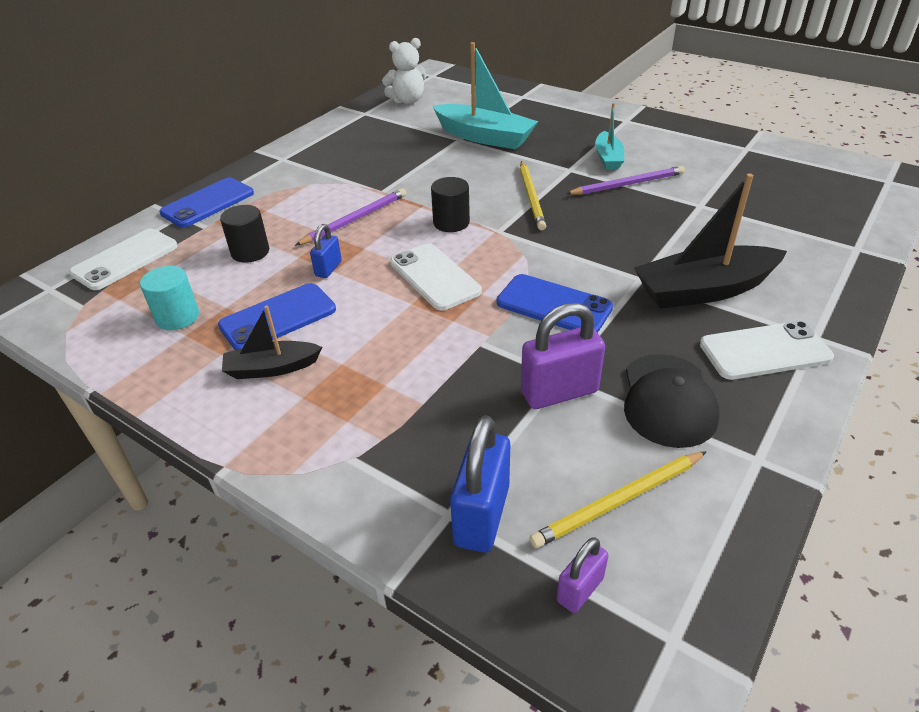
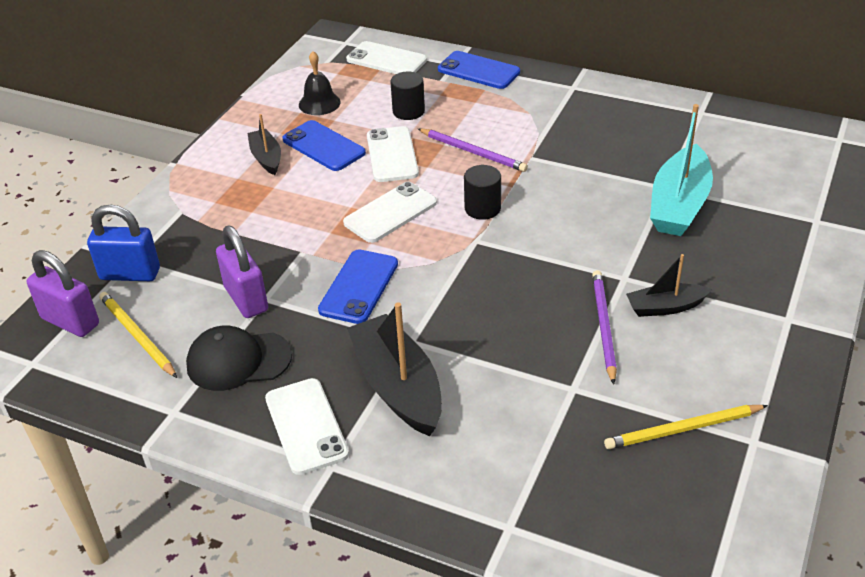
camera: 80 degrees right, 0 degrees up
(177, 317) = (319, 103): turquoise cylinder -> black bell
(328, 269) = (392, 155): blue padlock -> white phone
(407, 101) = (750, 134): white teddy bear -> none
(531, 197) = (549, 255): yellow pencil -> yellow pencil (683, 429)
(580, 589) = (70, 321): purple padlock -> purple padlock, size x1.79
(608, 158) = (665, 307): turquoise boat -> black boat
(628, 184) = (603, 326): purple pencil -> purple pencil turned 150 degrees counterclockwise

